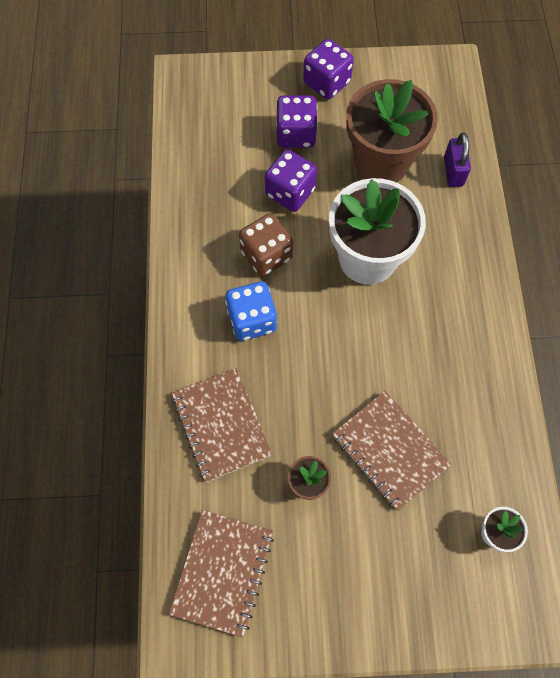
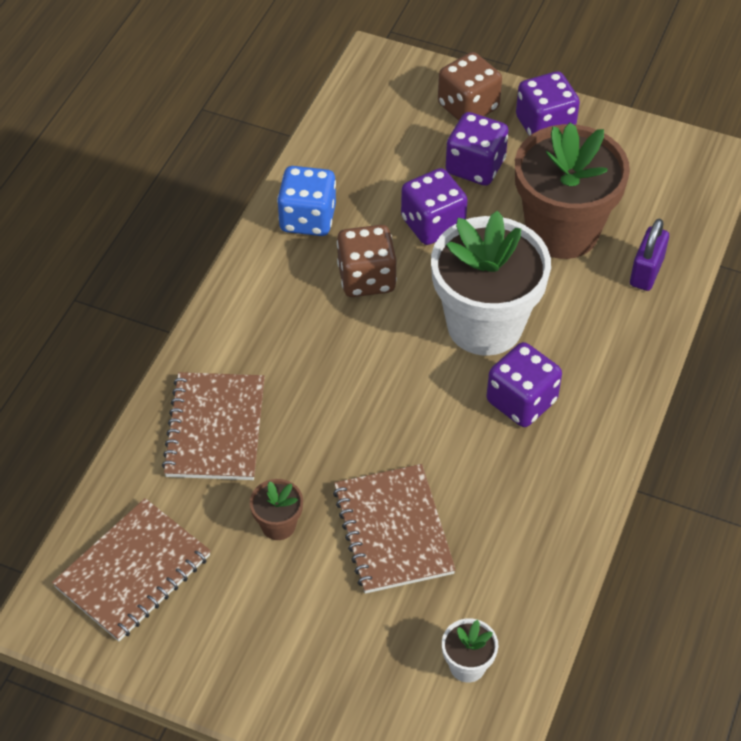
camera: 25 degrees right, 15 degrees down
(252, 320) = (311, 338): blue dice -> blue dice (308, 219)
(266, 88) = (468, 107): none -> brown dice
(423, 308) = (521, 401): none -> purple dice

